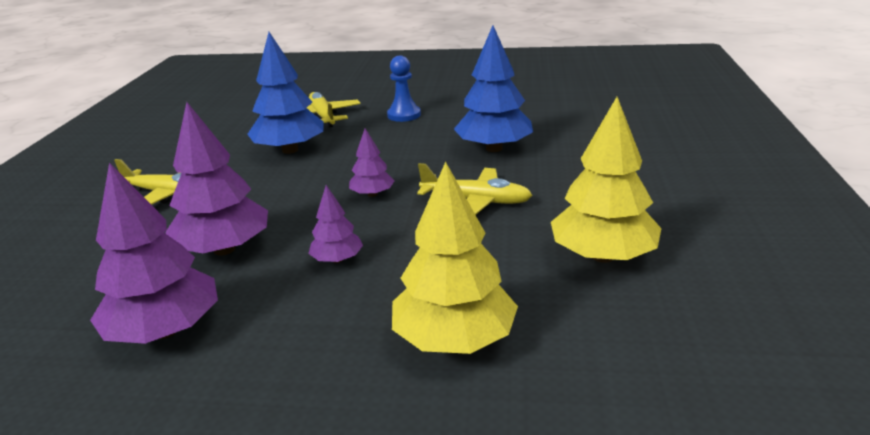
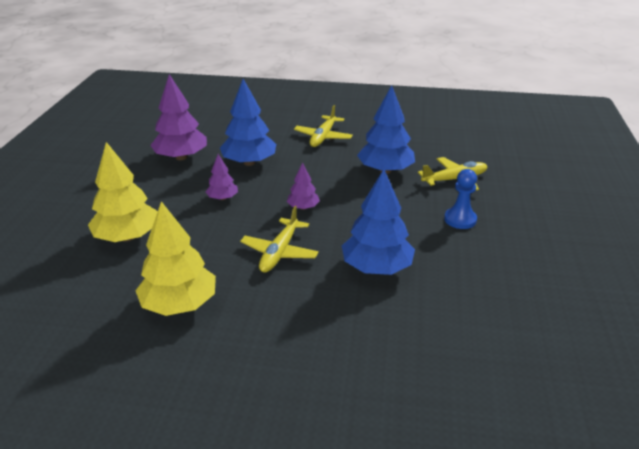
camera: 90 degrees right, 5 degrees up
(224, 249) = (249, 162): purple tree -> blue tree

